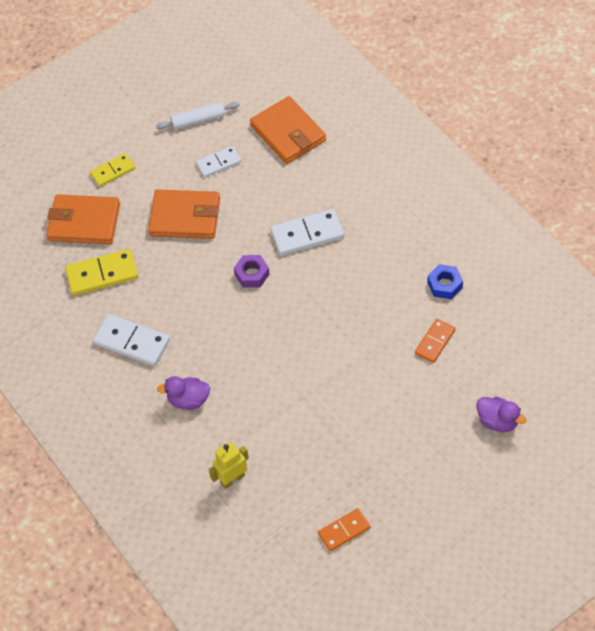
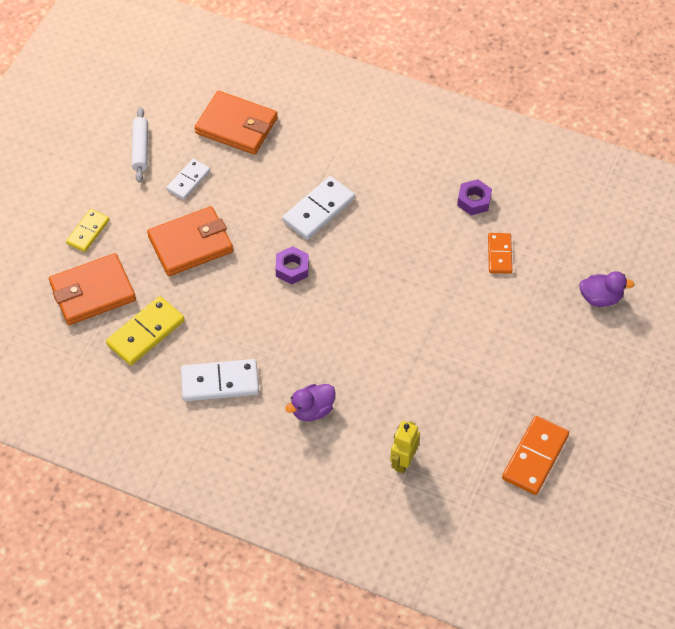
camera: 35 degrees left, 0 degrees up
(198, 120) = (140, 149): white rolling pin -> white rolling pin turned 45 degrees counterclockwise
(344, 531) = (535, 457): orange domino -> orange domino, size x1.57
(445, 285) = (474, 201): blue nut -> purple nut

